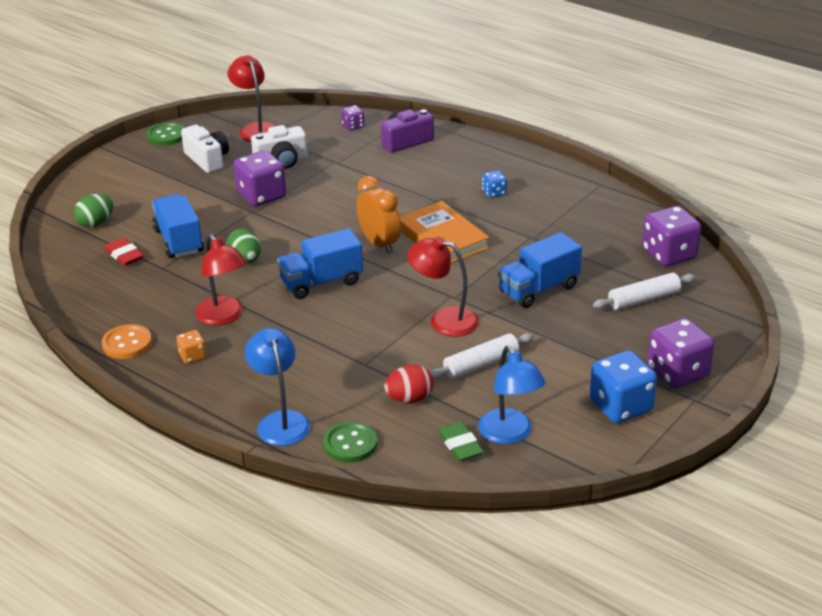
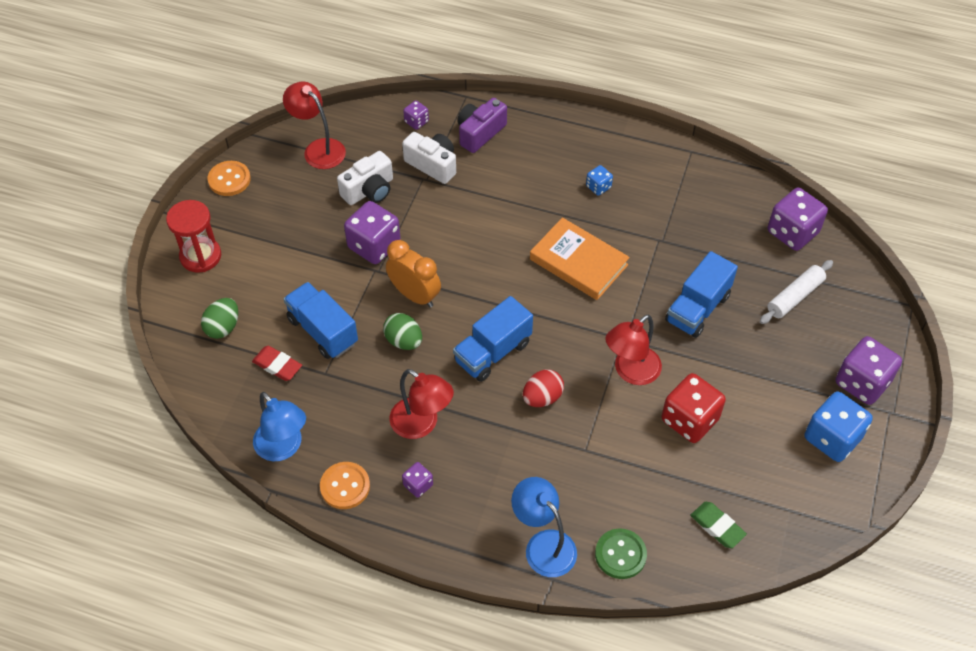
camera: 20 degrees left, 20 degrees up
(109, 177) = (200, 256): none -> red hourglass
(166, 136) = (229, 179): green button -> orange button
(192, 356) = (418, 485): orange dice -> purple dice
(207, 159) = (291, 206): white camera -> white camera (432, 165)
(379, 244) = (523, 285): orange clock -> orange clock (414, 295)
(409, 398) = (646, 482): red egg -> red egg (542, 397)
(444, 320) = (630, 372): red lamp -> red lamp turned 45 degrees counterclockwise
(481, 364) = (689, 420): white rolling pin -> red dice
(510, 434) = (754, 500): blue lamp -> blue lamp (283, 448)

